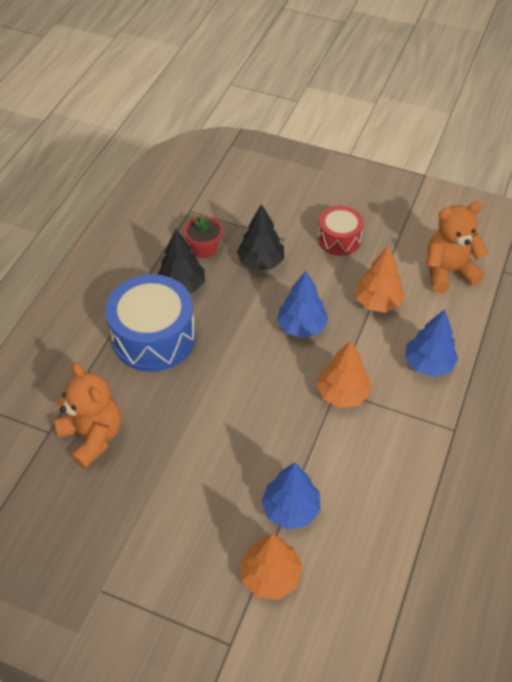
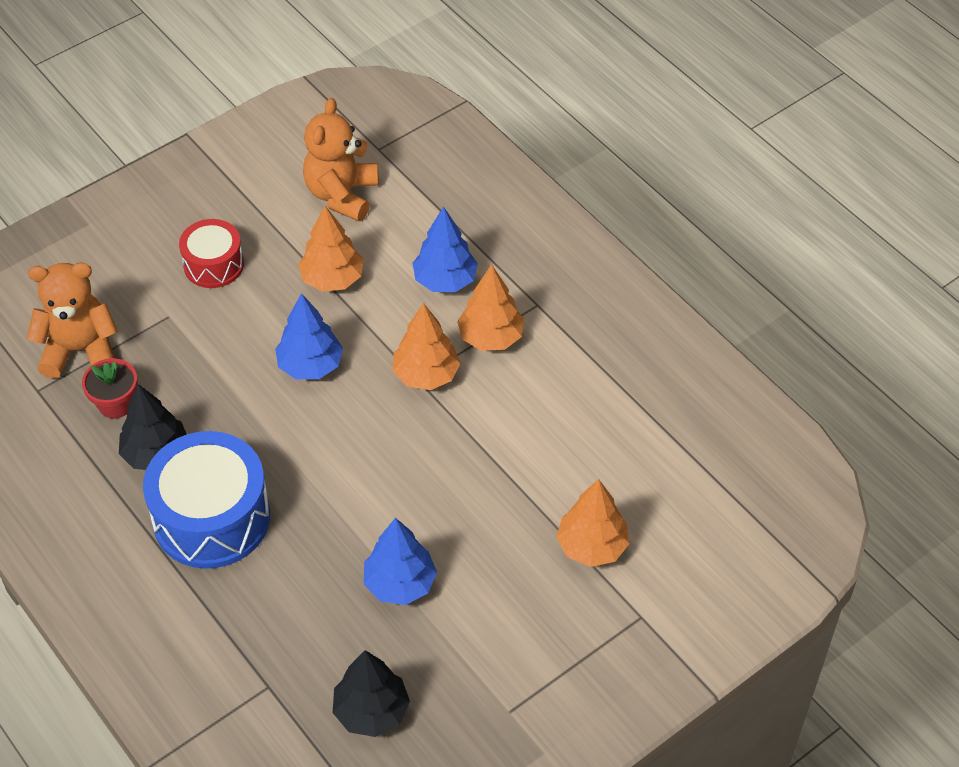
camera: 60 degrees left, 0 degrees up
(93, 436) = (308, 641): orange teddy bear -> orange teddy bear (80, 350)
(261, 262) = (185, 357): black tree -> black tree (371, 711)
(291, 509) = (530, 492): blue tree -> blue tree (400, 584)
(403, 415) = (490, 337): none -> orange tree

